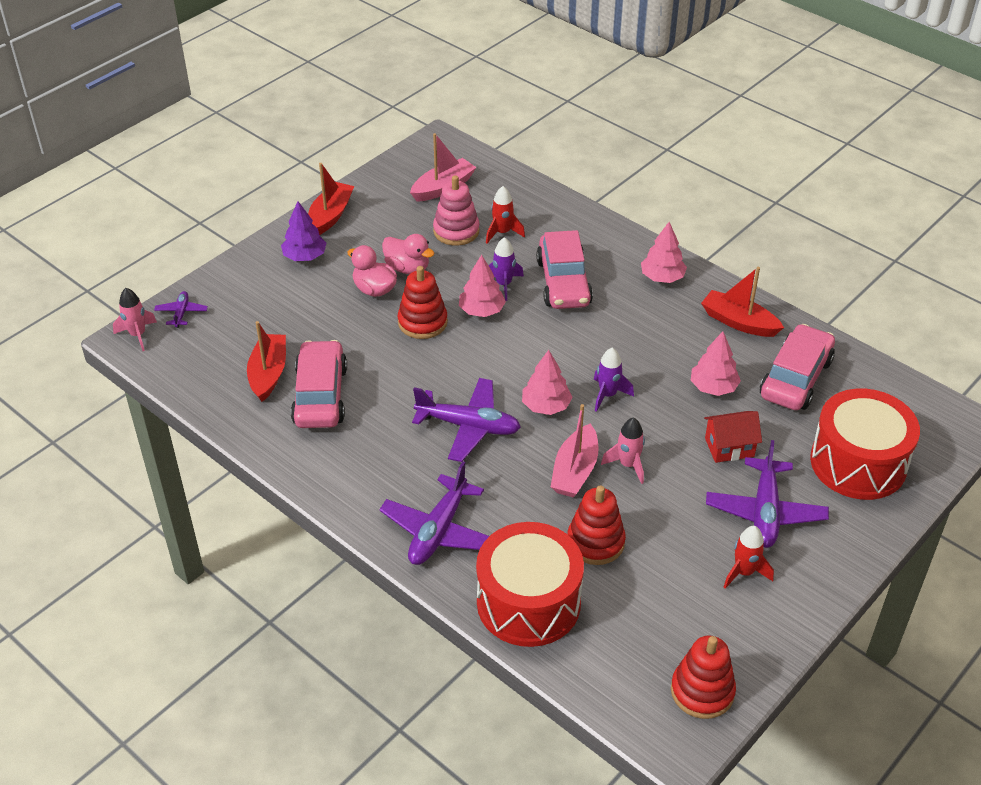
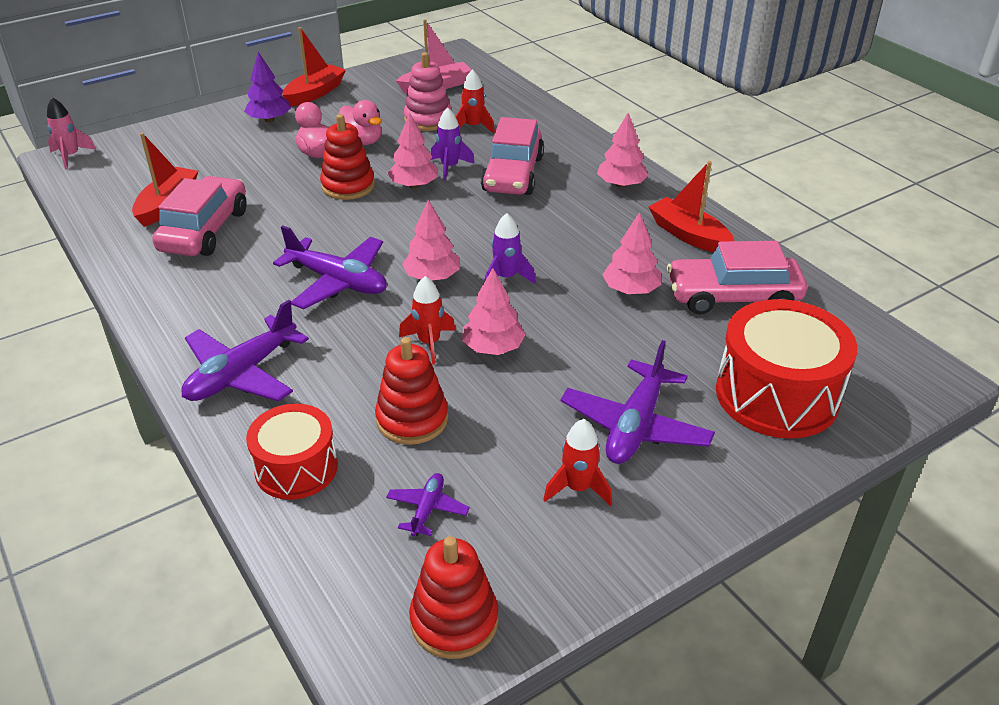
camera: 15 degrees right, 5 degrees down
(181, 313) = (124, 146): purple plane -> purple plane (427, 509)
(528, 602) = (296, 468): red drum -> red drum, size x0.63
(575, 471) = (429, 343): pink boat -> red rocket
(628, 465) = (493, 348): pink rocket -> pink tree
(729, 447) = (622, 351): red house -> none
(795, 378) = (733, 297): pink car -> pink car turned 135 degrees counterclockwise

